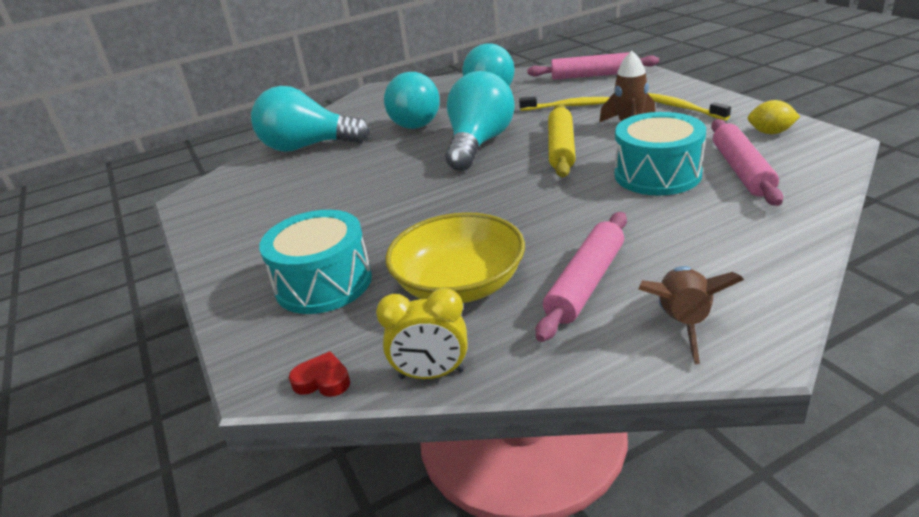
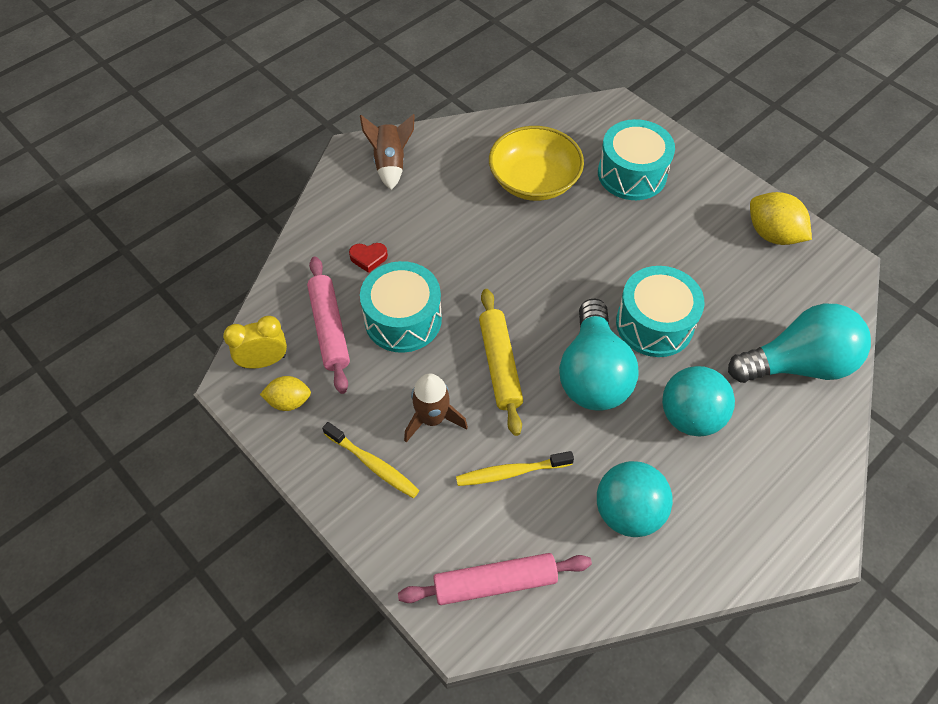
camera: 160 degrees right, 25 degrees up
(228, 220) = (772, 234): none -> yellow lemon
(322, 380) = (583, 109): red heart -> red heart (368, 258)
(404, 167) = (654, 324): none -> turquoise drum
(432, 374) = (524, 119): yellow clock -> yellow clock (264, 361)
(586, 283) = (450, 189): pink rolling pin -> none

